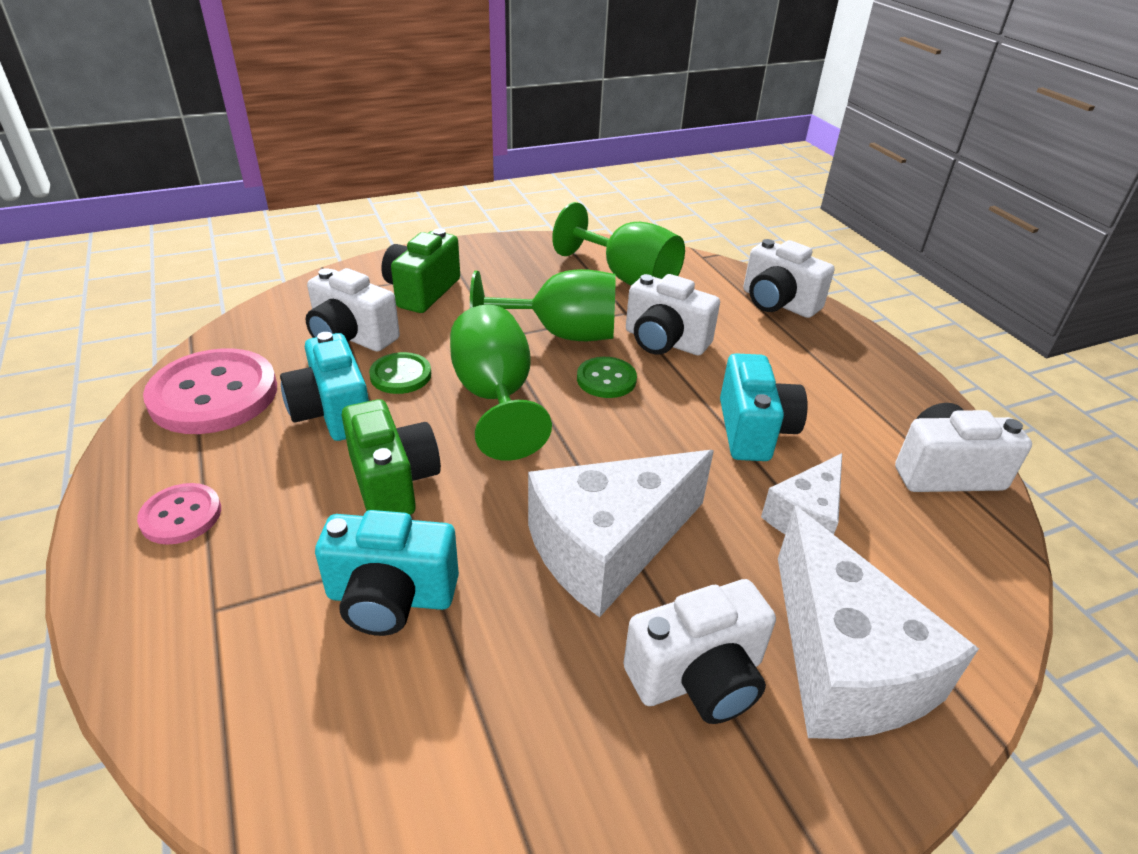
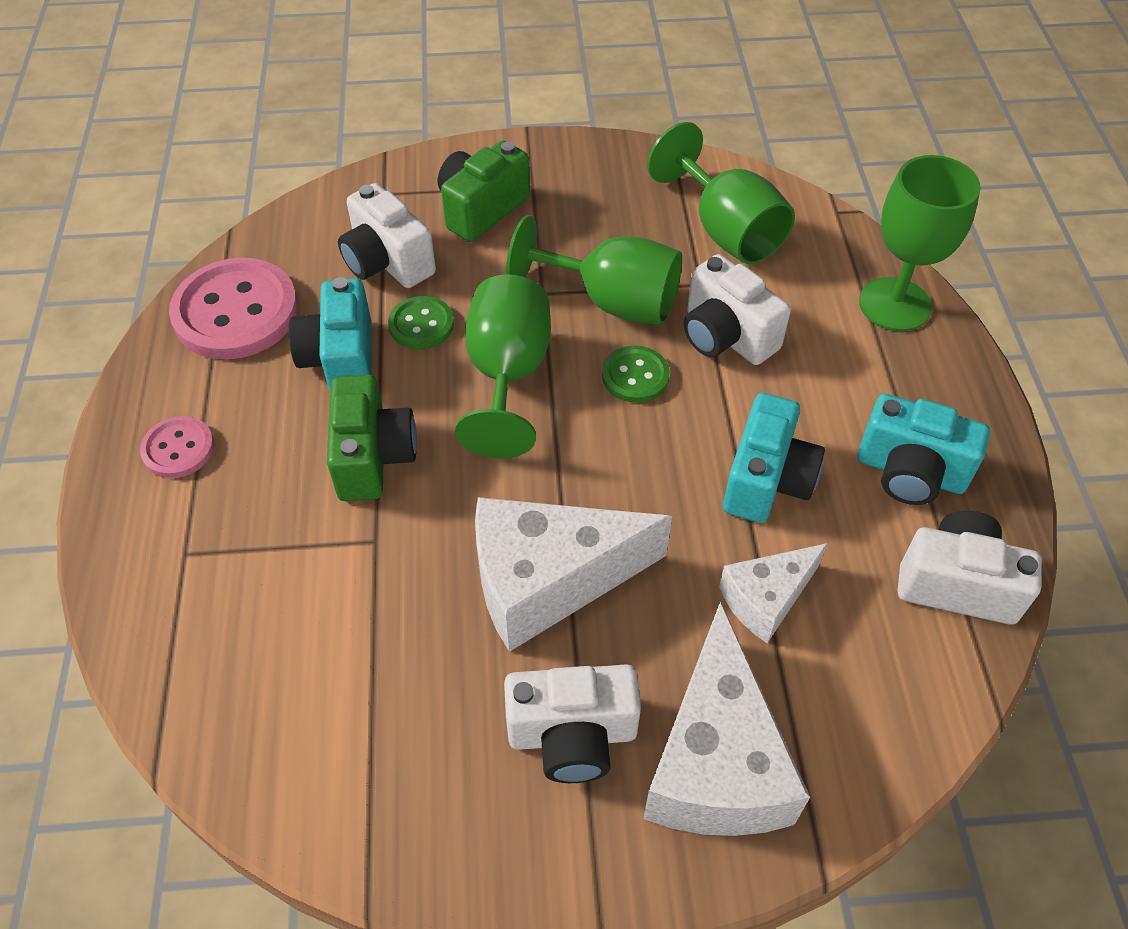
camera: 20 degrees right, 15 degrees up
(391, 597) = (333, 581): turquoise camera -> turquoise camera (910, 472)
(778, 303) = (894, 304): white camera -> green goblet

